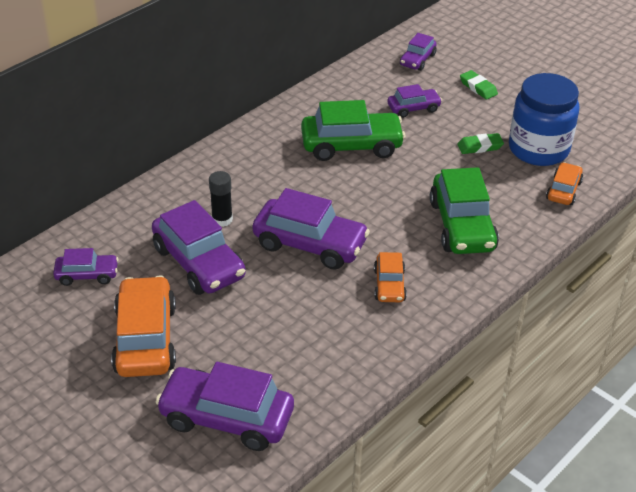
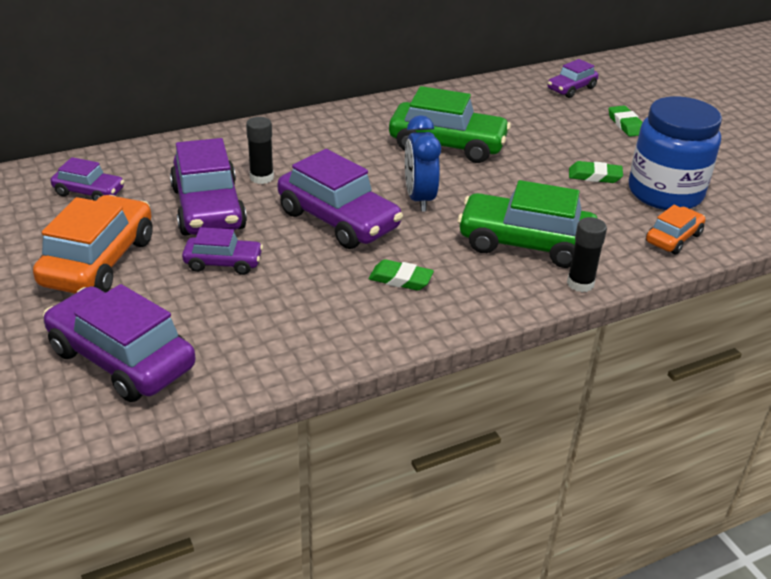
camera: 20 degrees right, 5 degrees down
(360, 206) = (419, 199): none -> blue clock
(389, 285) = (400, 279): orange car -> green eraser
(413, 108) = (539, 128): purple car -> purple car (223, 263)
(462, 226) = (525, 243): green car -> green car turned 90 degrees clockwise
(518, 250) = (580, 283): none -> black glue stick

